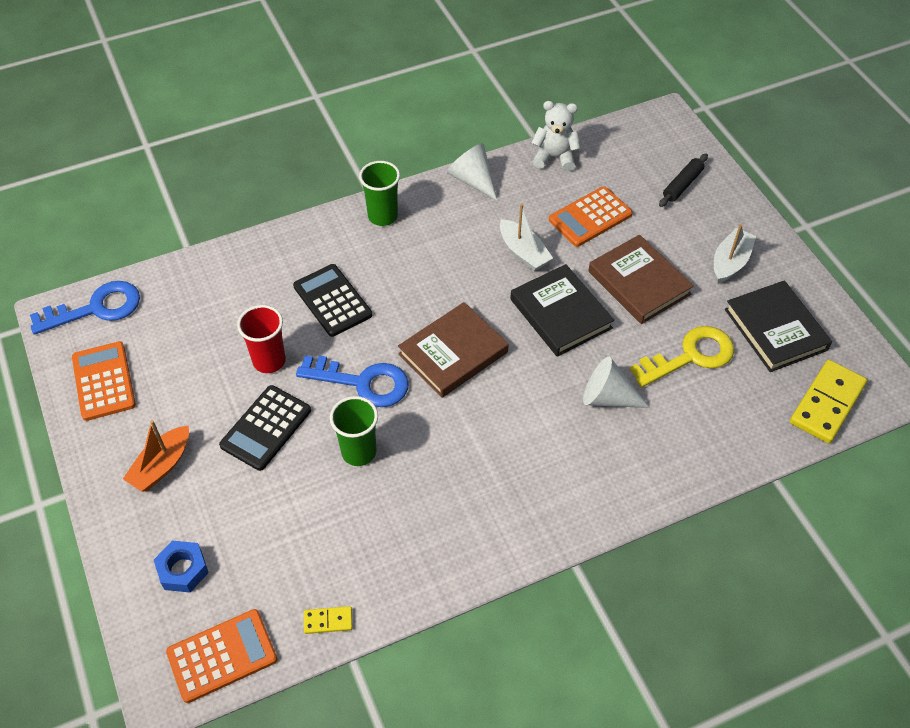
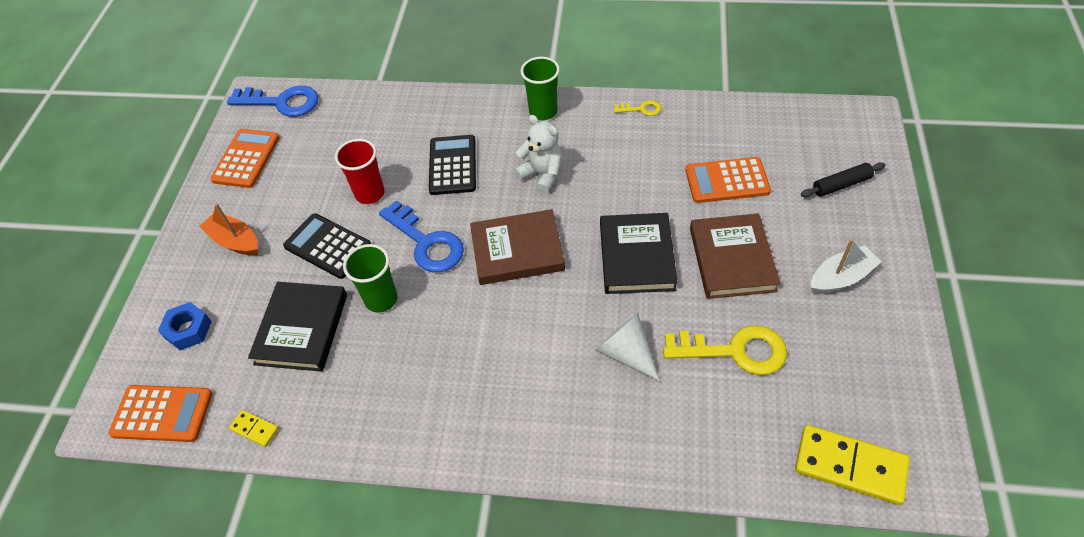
camera: 35 degrees right, 0 degrees up
(161, 466) = (235, 241): orange boat -> orange boat turned 60 degrees clockwise
(266, 428) = (328, 246): black calculator -> black calculator turned 60 degrees clockwise
(473, 180) = (641, 109): white cone -> yellow key
(523, 252) = (641, 188): white boat -> none
(555, 157) = (731, 115): white teddy bear -> white teddy bear (542, 174)
(775, 329) = (844, 364): black book -> black book (302, 329)
(827, 403) = (850, 466): yellow domino -> yellow domino turned 45 degrees clockwise

